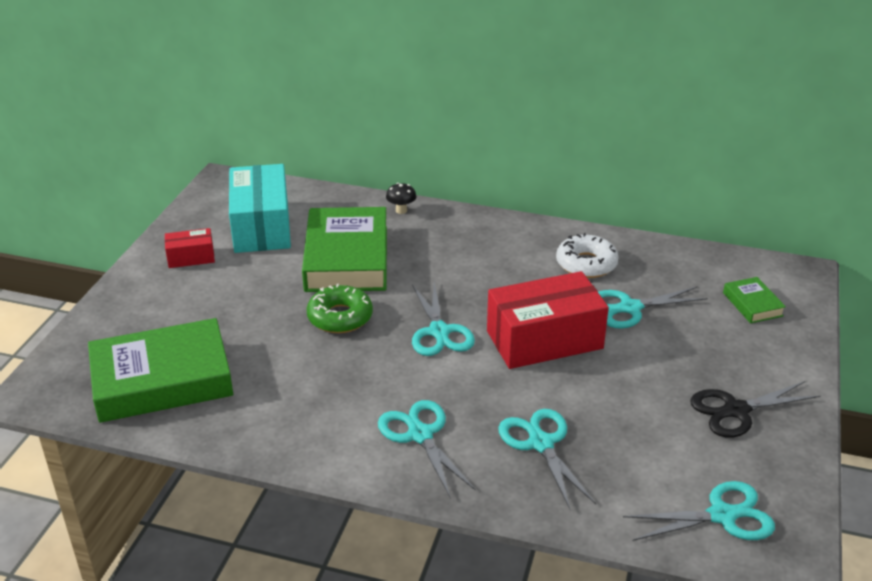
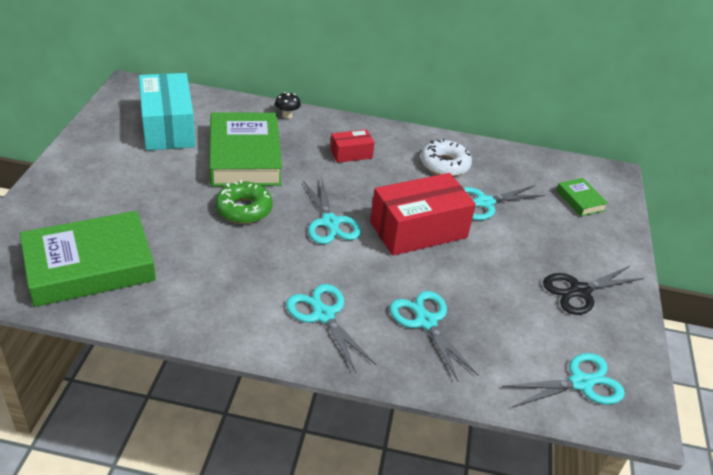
camera: 10 degrees left, 5 degrees up
(191, 257) = (107, 154): red box -> red box (351, 154)

